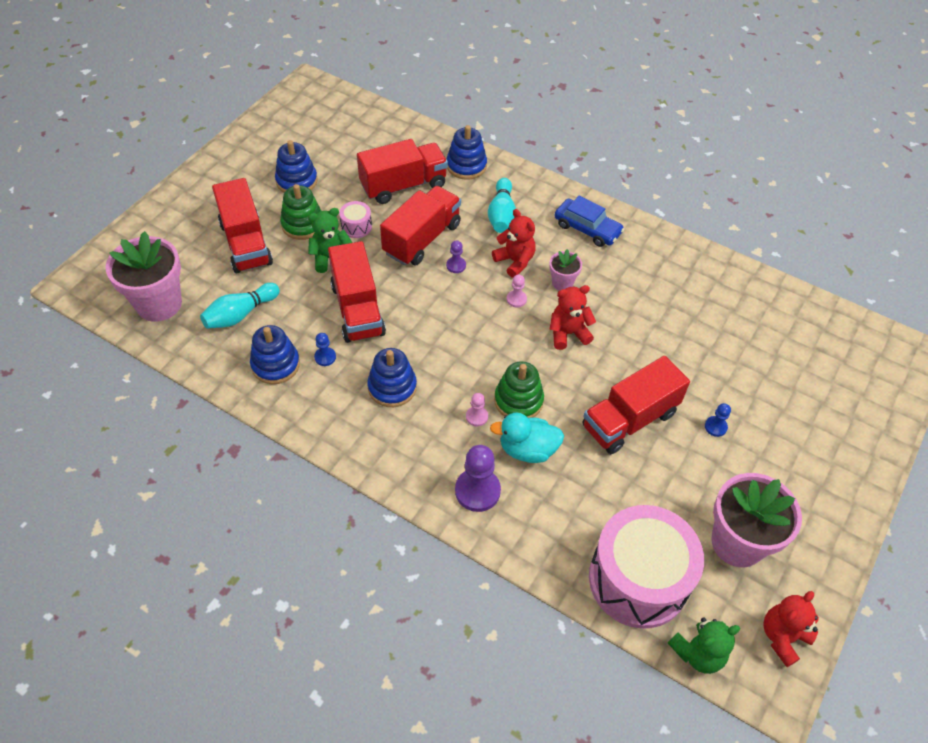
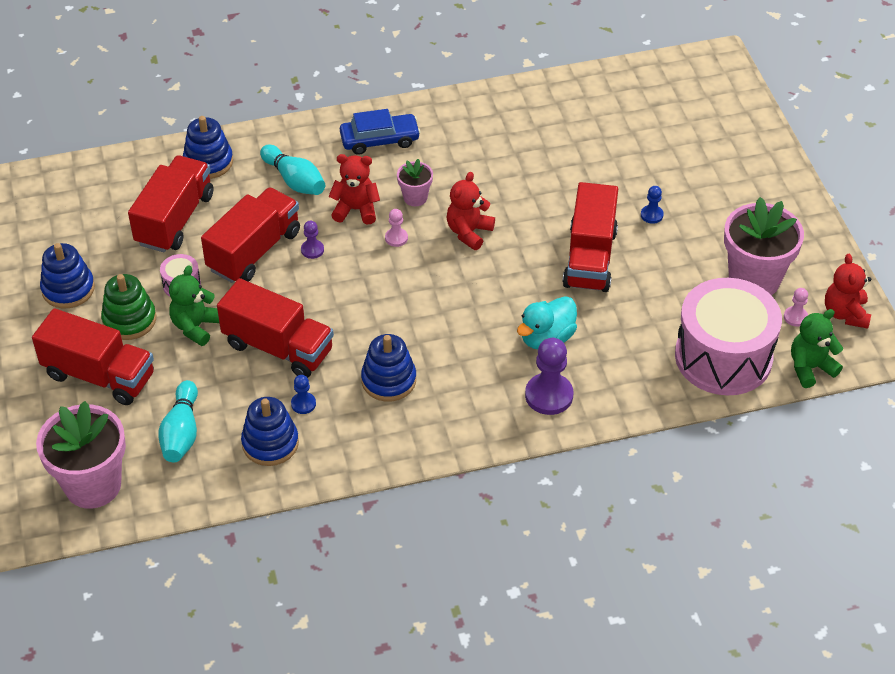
camera: 45 degrees left, 5 degrees down
(422, 239) = (254, 251): red truck -> red truck turned 45 degrees clockwise
(477, 417) = (481, 347): pink pawn -> pink pawn (795, 317)
(518, 400) = (496, 310): green stacking toy -> none
(698, 653) = (810, 368): green teddy bear -> green teddy bear turned 135 degrees counterclockwise

